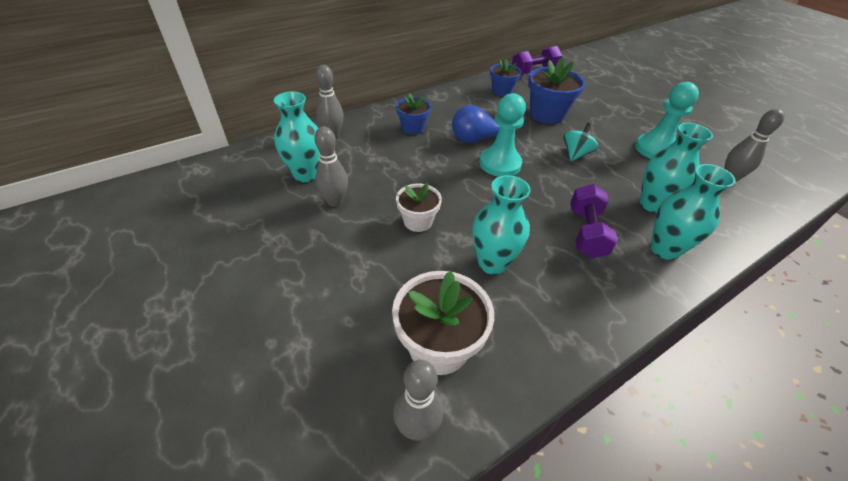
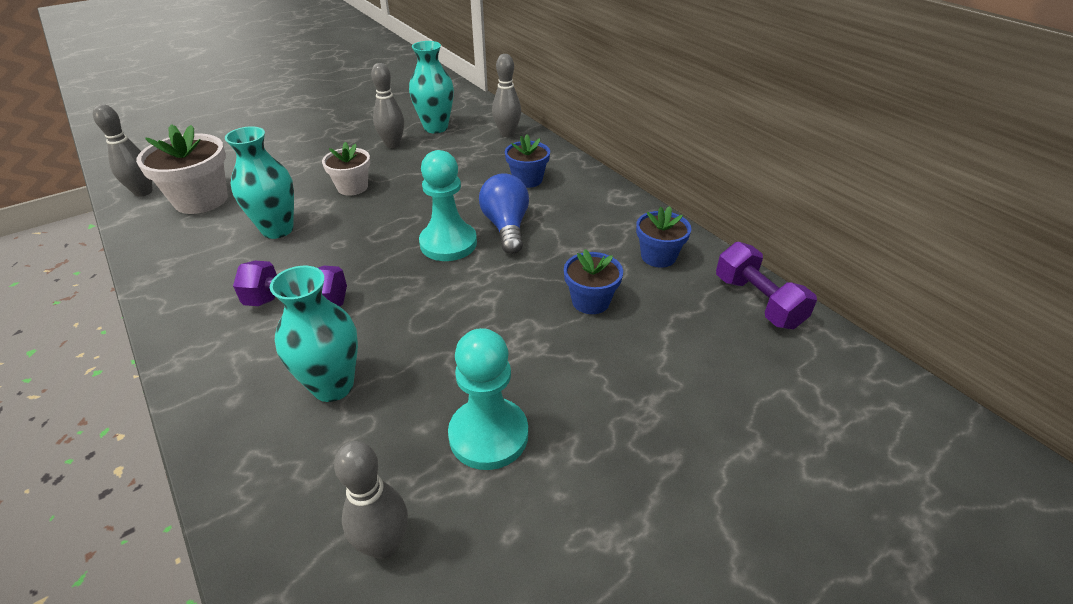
camera: 90 degrees right, 5 degrees down
(547, 114) = (590, 301): blue flower pot -> blue flower pot, size x0.62
(575, 154) = (471, 319): turquoise spinning top -> none
(664, 249) = (240, 374): turquoise vase -> none

